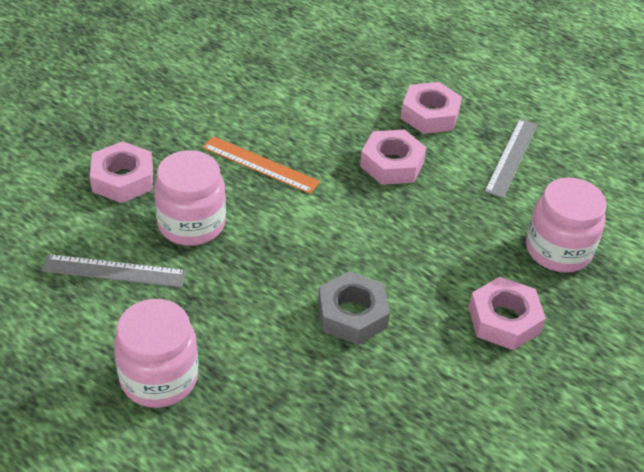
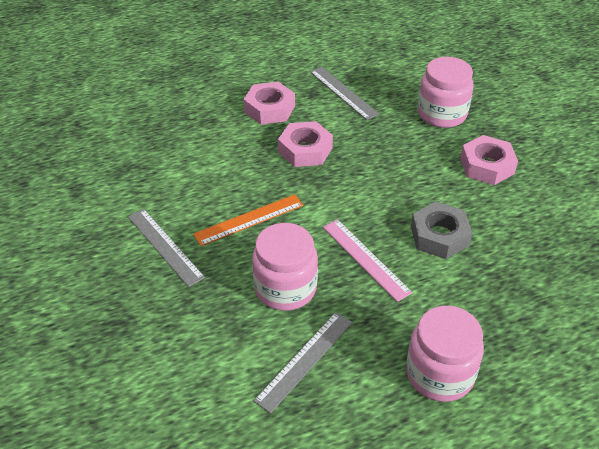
camera: 55 degrees left, 0 degrees up
(123, 179) = (197, 312): pink nut -> none
(185, 126) = (165, 246): none -> grey ruler
(272, 267) = (365, 259): none -> pink ruler

